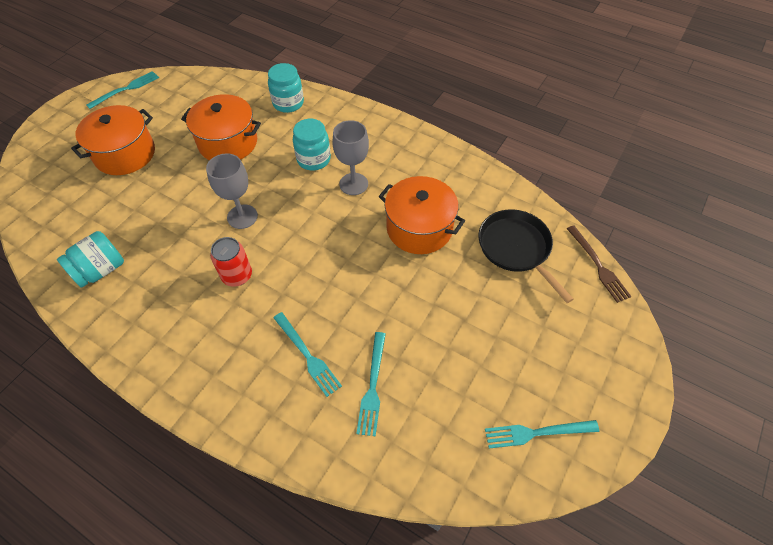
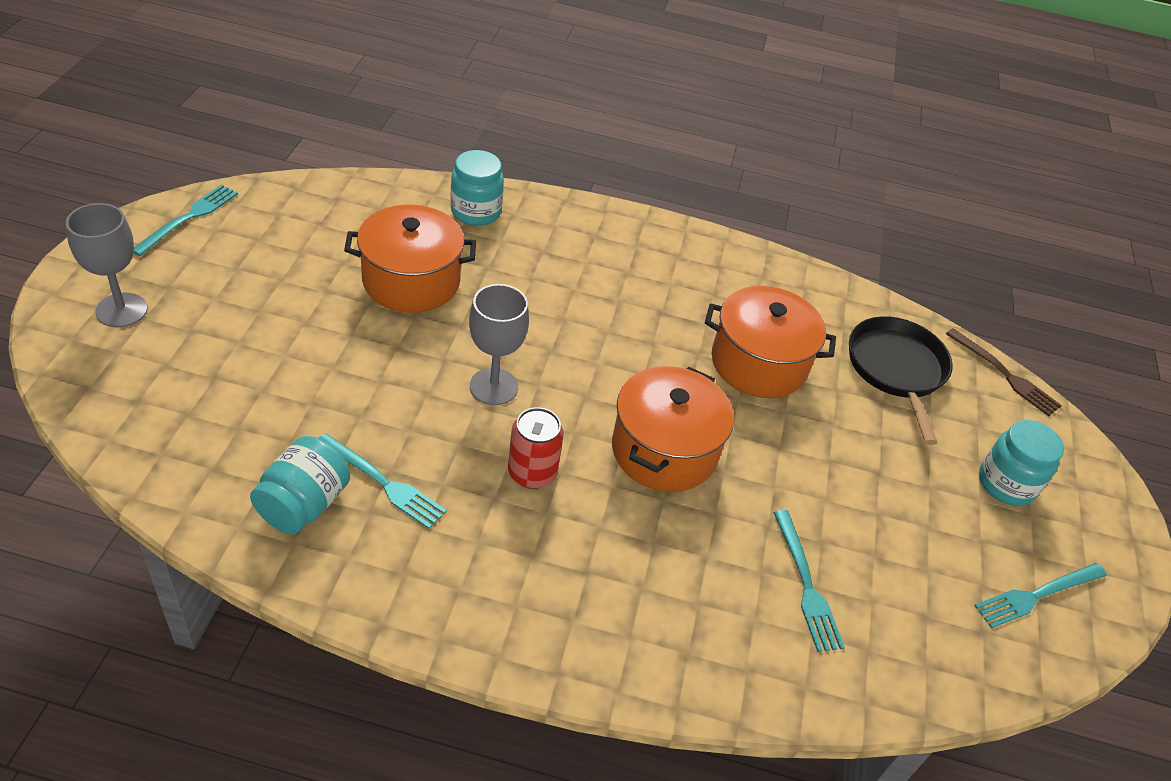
camera: 25 degrees left, 10 degrees down
(125, 154) = (245, 320): orange pot -> orange pot (664, 450)
(307, 355) = (696, 563): turquoise fork -> turquoise fork (383, 483)
(313, 159) = (558, 289): turquoise jar -> turquoise jar (1006, 484)
(353, 184) = (636, 316): grey goblet -> grey goblet (121, 310)
(516, 248) = (896, 369): black pan -> black pan turned 45 degrees clockwise

